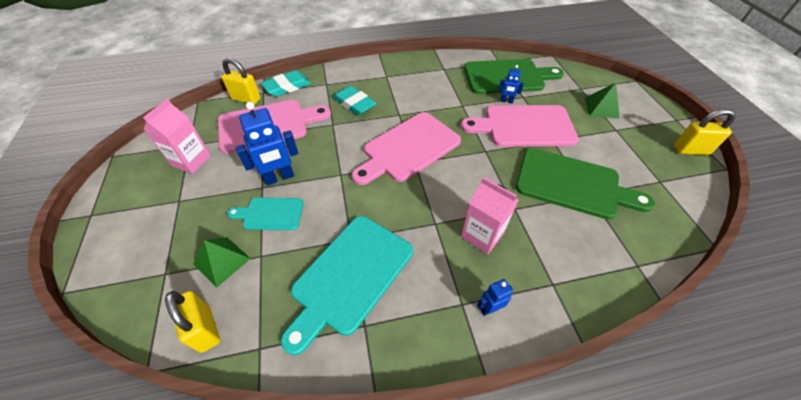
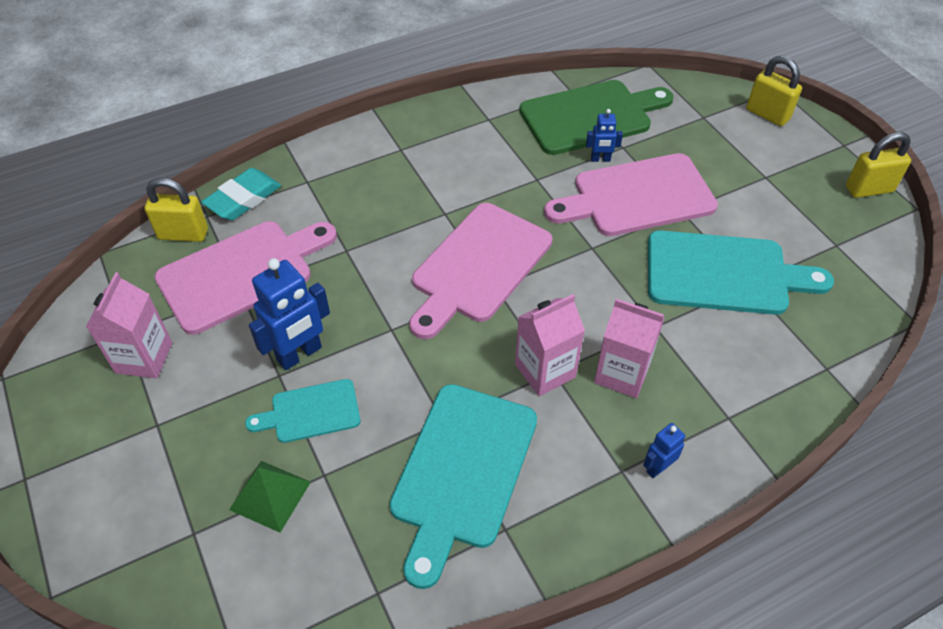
camera: 15 degrees left, 0 degrees up
(205, 329) = (292, 589): yellow padlock -> yellow padlock (767, 114)
(354, 104) = (367, 208): turquoise eraser -> none
(429, 221) = (545, 371): none -> pink carton
(572, 184) = (724, 274): green cutting board -> turquoise cutting board
(601, 108) = (739, 144): green pyramid -> none

